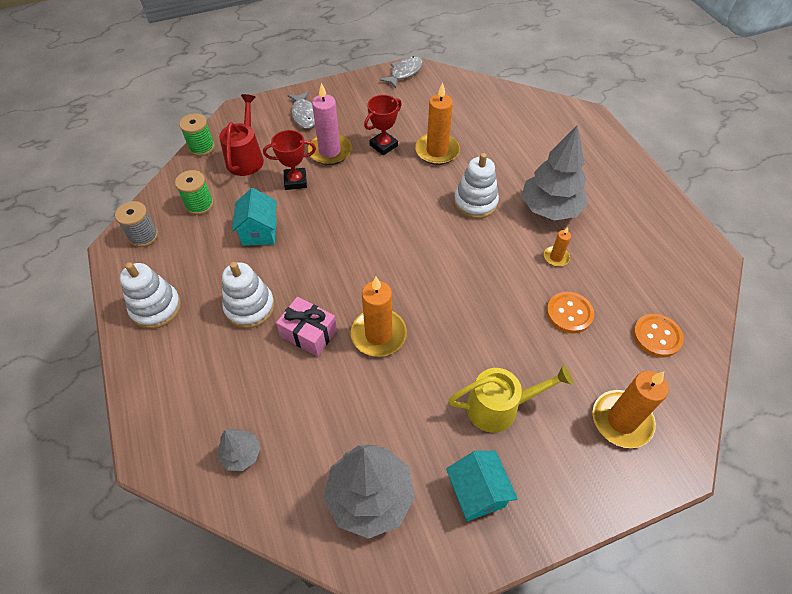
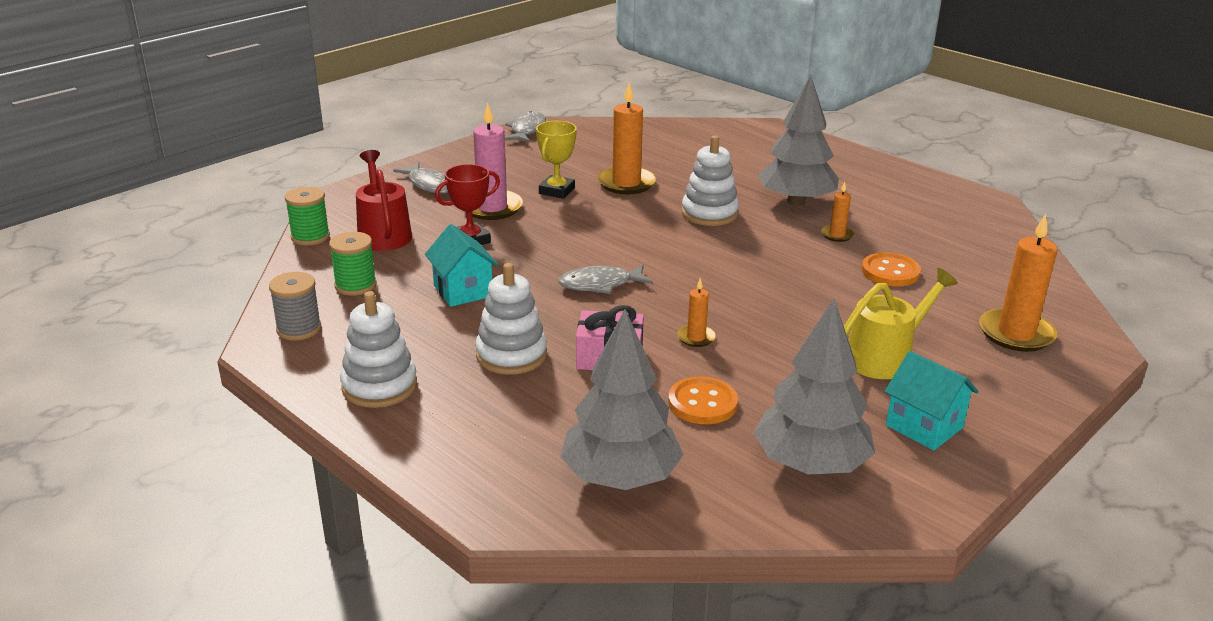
camera: 25 degrees left, 25 degrees down
(241, 454) = (620, 477): grey tree -> grey tree, size x2.01
(350, 255) = (600, 284): none -> grey fish
(378, 334) = (696, 337): orange candle -> orange candle, size x0.51
(383, 145) = (557, 191): red trophy -> yellow trophy
(656, 336) = (992, 267): orange button -> orange button (702, 403)

